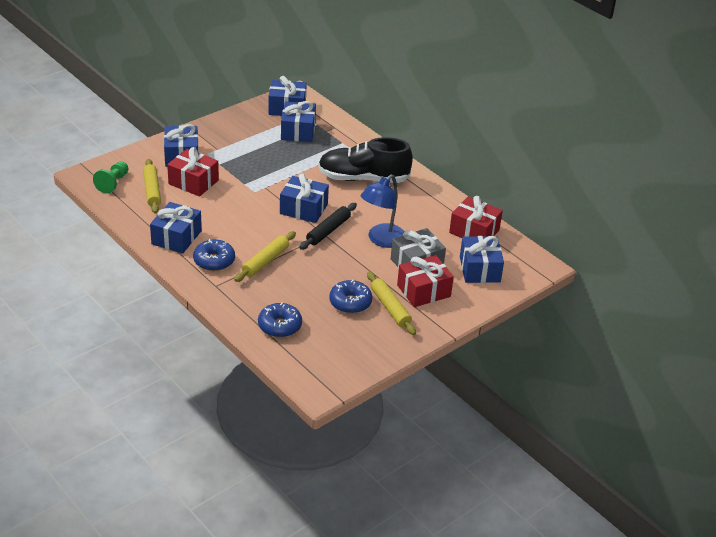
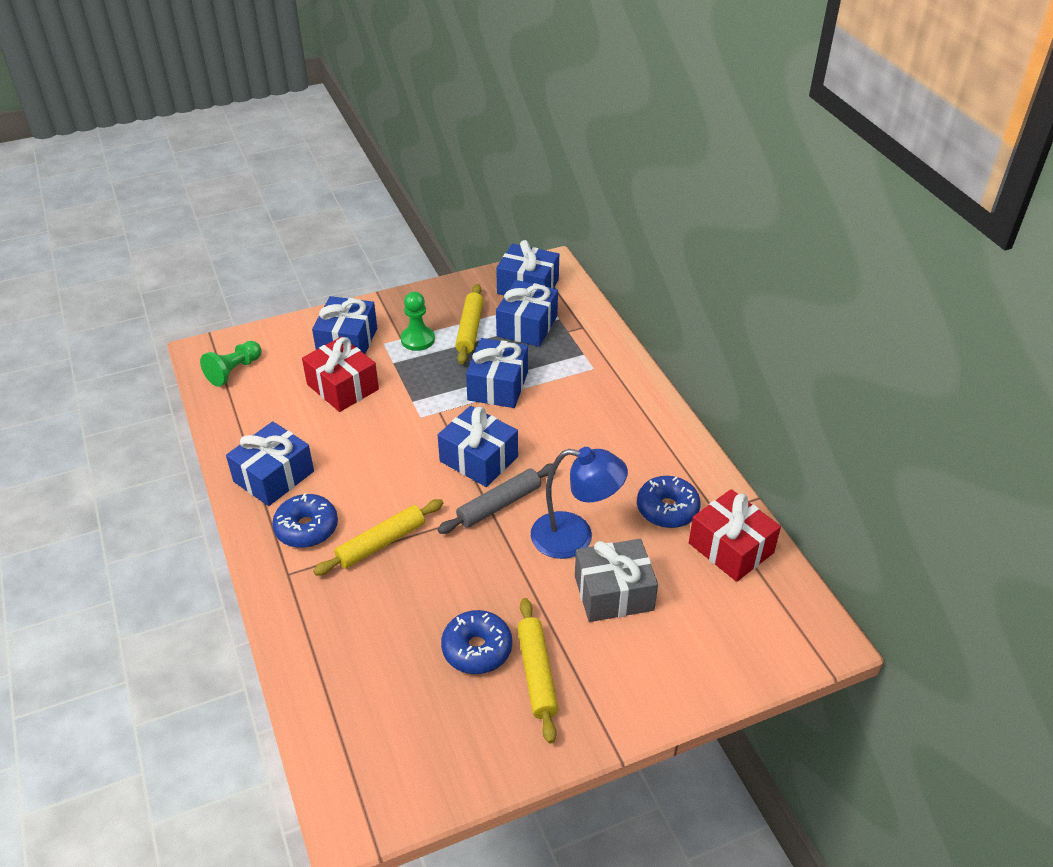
camera: 20 degrees right, 5 degrees up
(152, 191) = (279, 392): yellow rolling pin -> yellow rolling pin (469, 329)
(229, 148) = (417, 339): none -> green pawn
(279, 326) = (347, 672): blue donut -> blue donut (667, 509)
(328, 231) = (499, 504): black rolling pin -> grey rolling pin
(363, 178) = (590, 420): black shoe -> none
(382, 240) = (575, 537): blue lamp -> blue lamp turned 135 degrees counterclockwise
(423, 291) = (605, 650): red gift -> none
(479, 269) = (715, 625): blue gift -> blue gift (498, 386)

